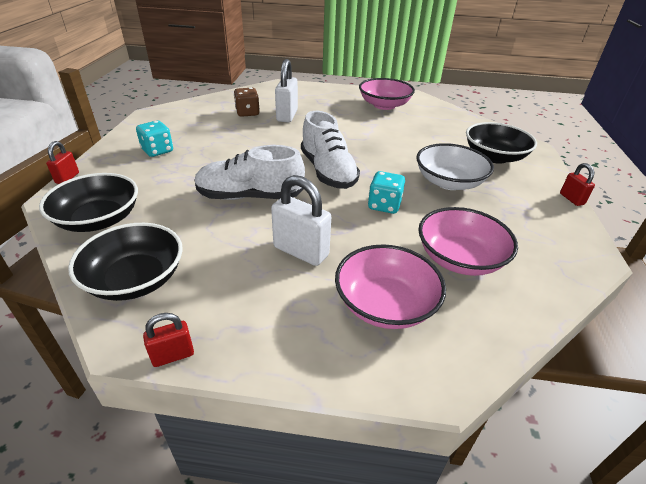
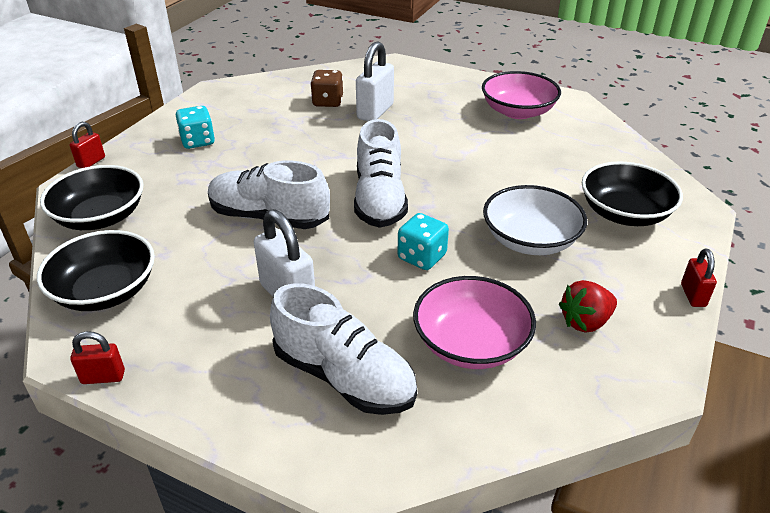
camera: 20 degrees right, 0 degrees up
(385, 304) = (344, 377): pink bowl -> white shoe
(522, 228) = (585, 322): none -> red strawberry

